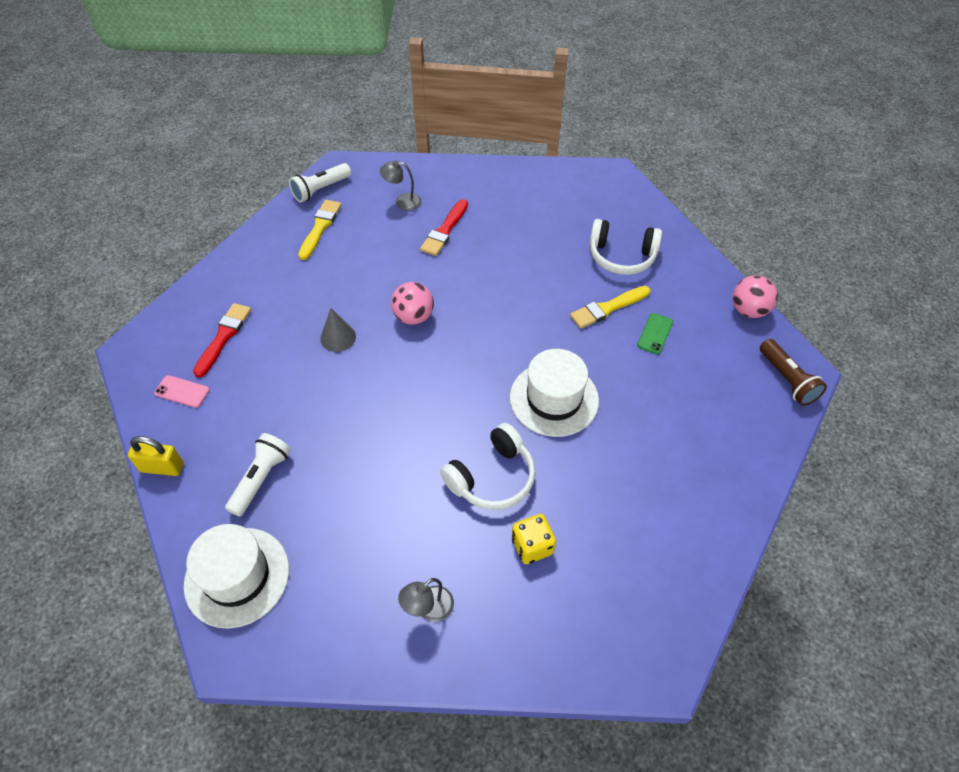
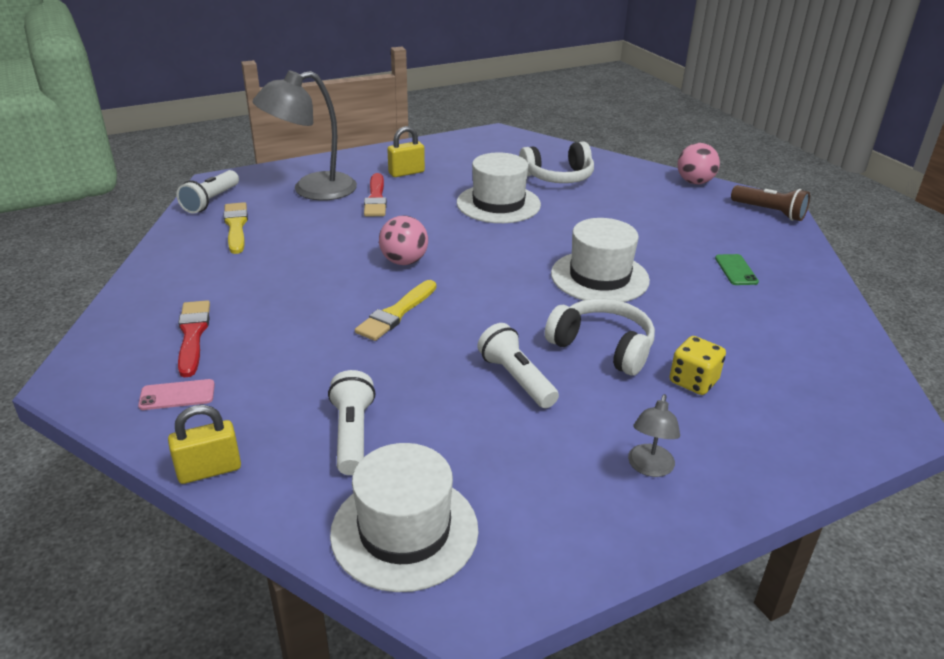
camera: 30 degrees left, 20 degrees down
(338, 337) = (335, 297): grey cone -> none
(402, 202) = (312, 190): grey lamp -> grey lamp, size x2.15
(403, 479) = (516, 379): none -> white flashlight
(492, 205) = (406, 173): none -> yellow padlock
(492, 477) = (602, 347): white headphones -> white headphones turned 75 degrees counterclockwise
(540, 274) = (498, 204): none -> white hat
(607, 308) = (581, 209): yellow brush -> yellow brush (396, 313)
(655, 333) = (638, 214): green phone -> green phone (736, 270)

